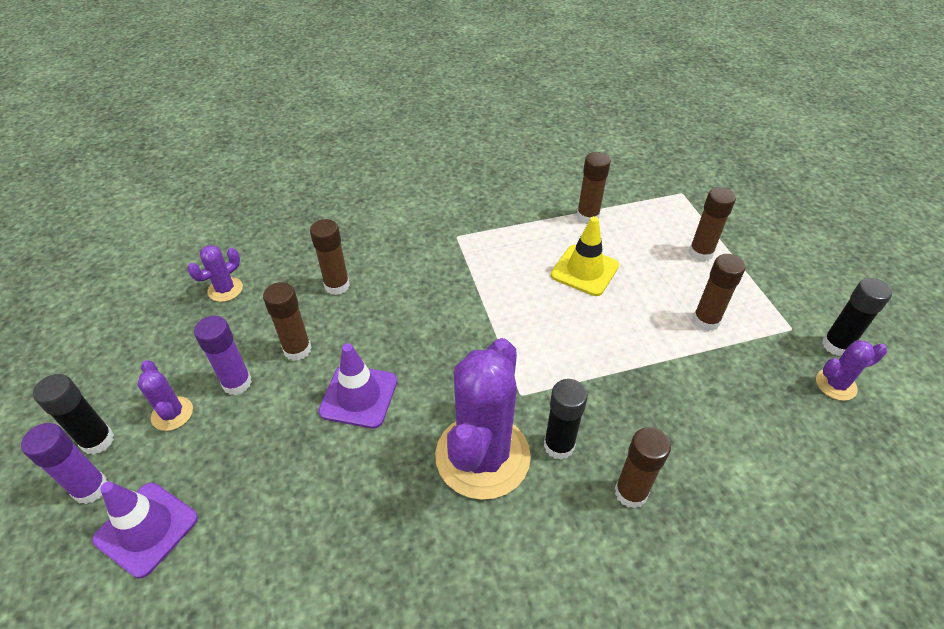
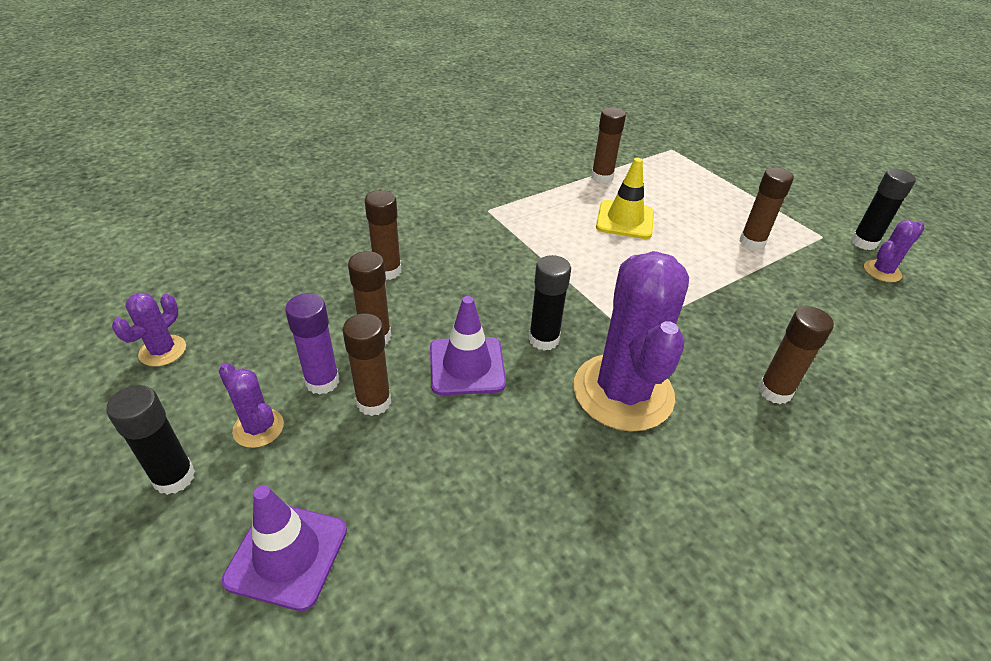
camera: 20 degrees left, 5 degrees down
(91, 488) = (191, 530): purple glue stick -> none
(225, 289) = (260, 295): purple cactus -> purple cactus (163, 351)
(559, 445) = (688, 367): black glue stick -> black glue stick (543, 339)
(700, 253) = (715, 192): brown glue stick -> brown glue stick (374, 402)

